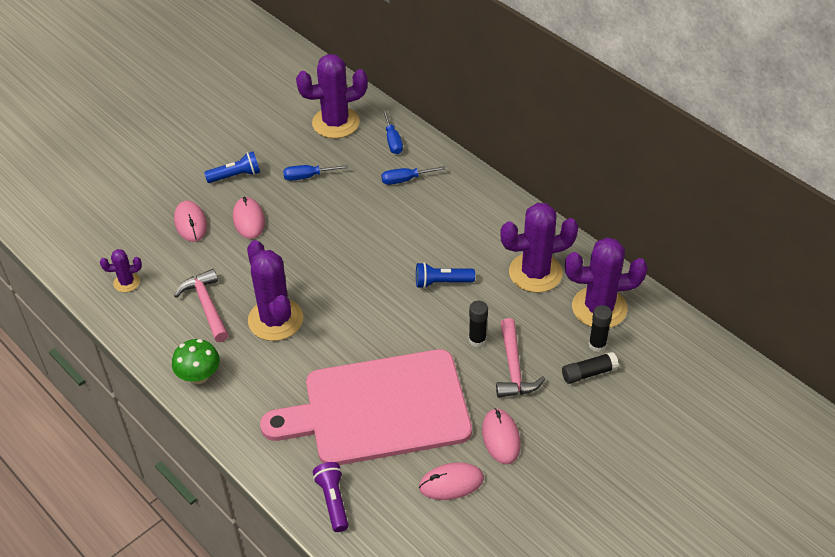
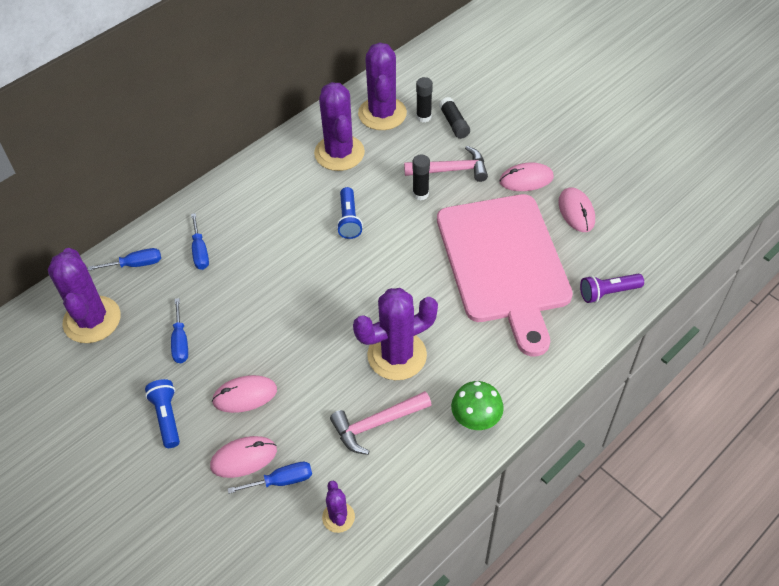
camera: 90 degrees left, 5 degrees up
(166, 247) = (282, 481): none -> blue screwdriver

